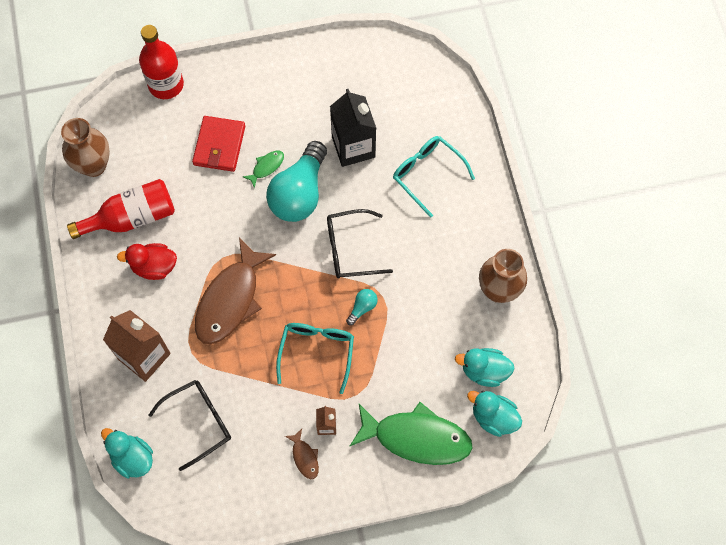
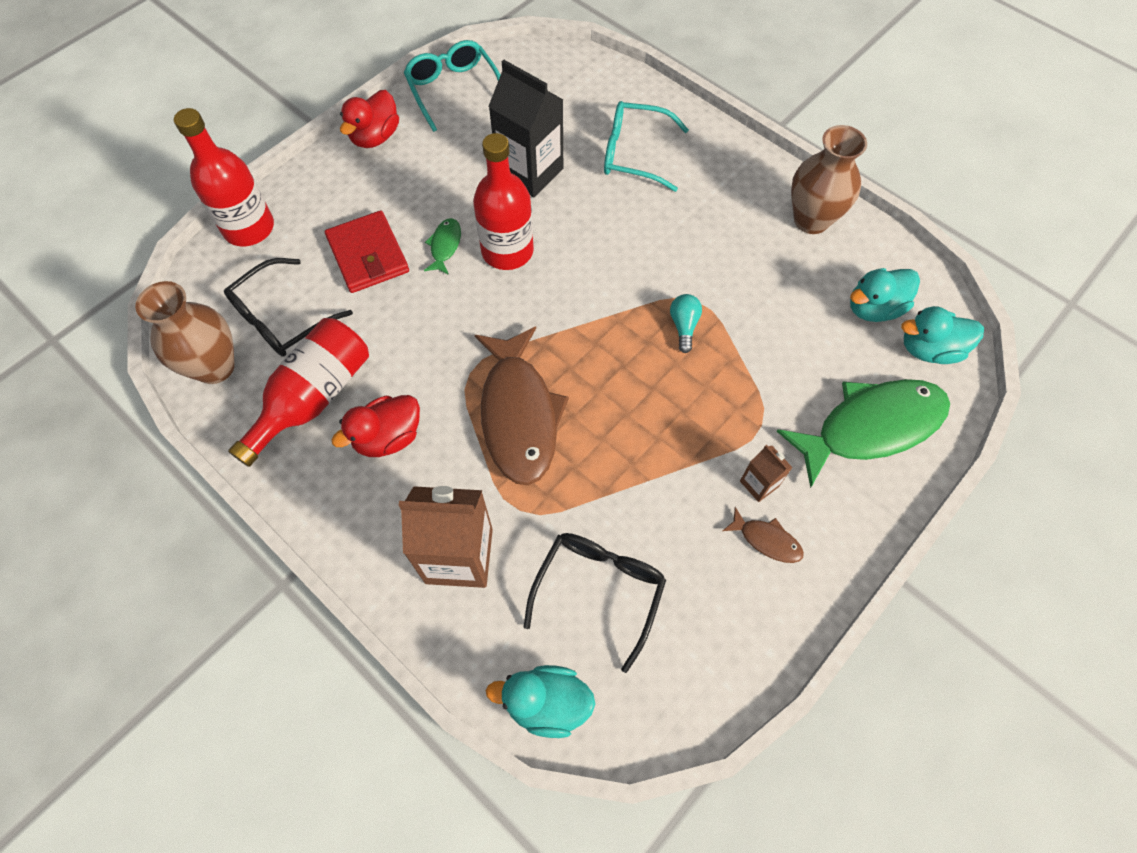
camera: 35 degrees left, 5 degrees down
(279, 63) = (375, 137): none -> red duck
(299, 193) = (507, 251): turquoise light bulb -> red bottle
(317, 352) = (674, 407): turquoise glasses -> turquoise glasses (453, 90)
(350, 249) = (616, 274): black glasses -> black glasses (282, 318)

